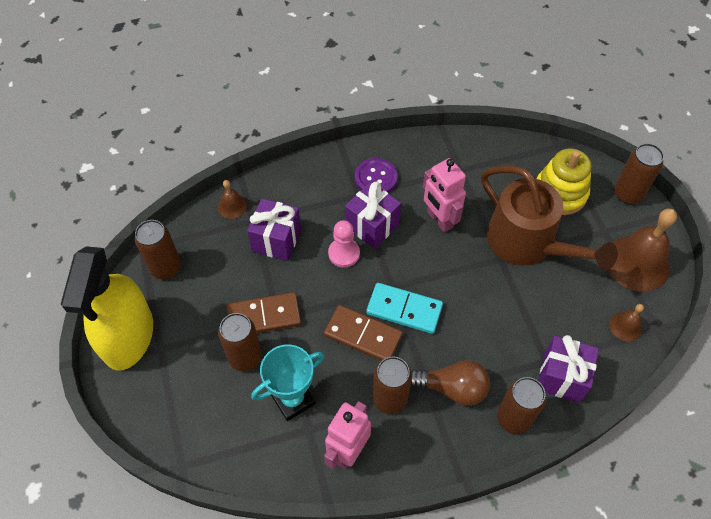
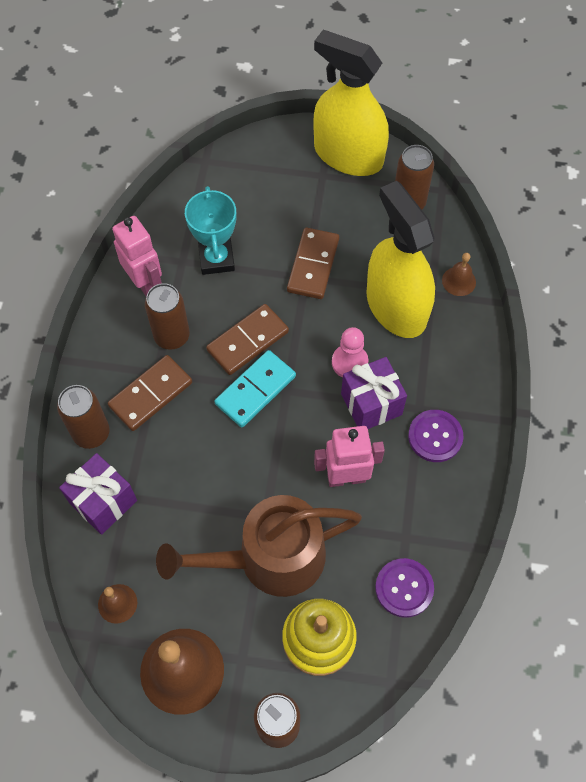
camera: 115 degrees right, 5 degrees up
(245, 357) = (278, 236): brown can -> none
(276, 240) = (396, 306): purple gift -> yellow spray bottle
(452, 388) = (151, 394): brown light bulb -> brown domino
(495, 159) = (404, 588): none -> purple button

